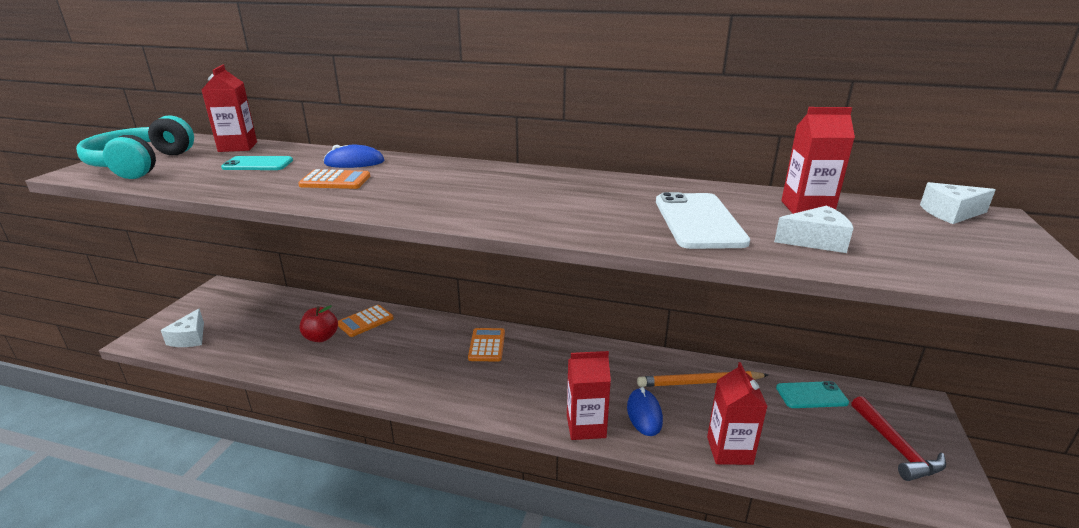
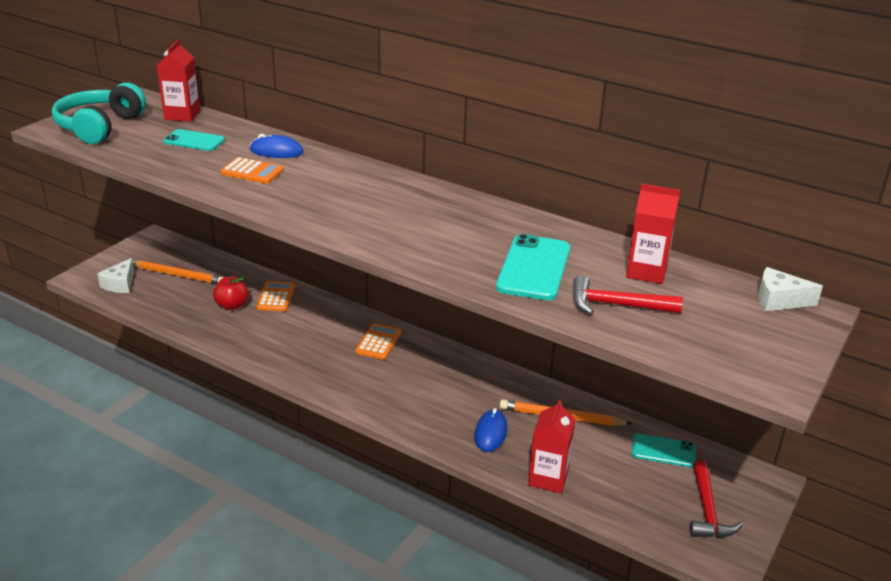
camera: 15 degrees right, 5 degrees up
(254, 318) = (178, 275): none -> orange pencil
(365, 321) = (276, 297): orange calculator -> orange calculator turned 120 degrees clockwise
(586, 426) = (432, 431): red carton -> none
(698, 221) = (534, 268): white phone -> turquoise phone
(815, 241) = (616, 305): white cheese -> red hammer

